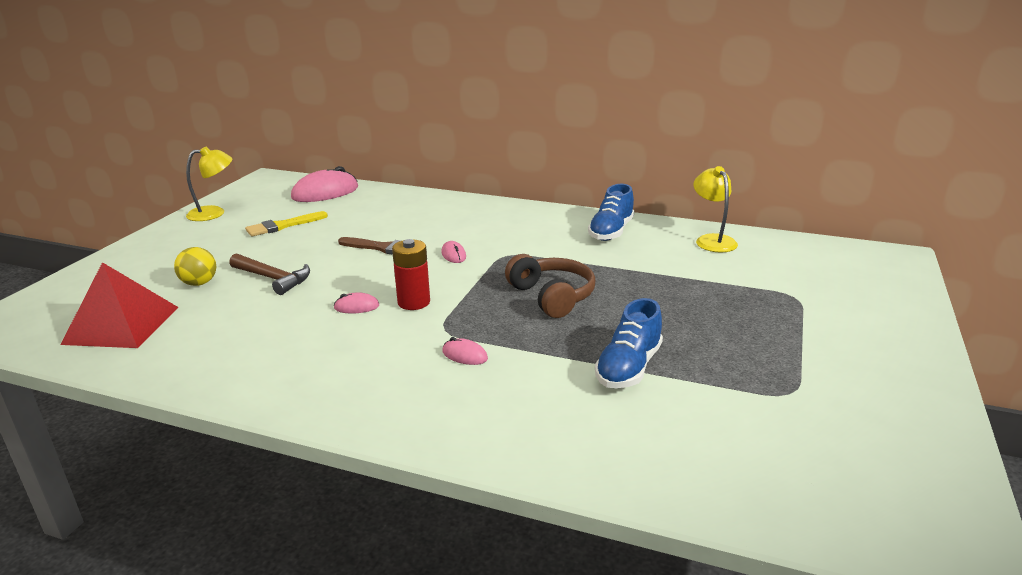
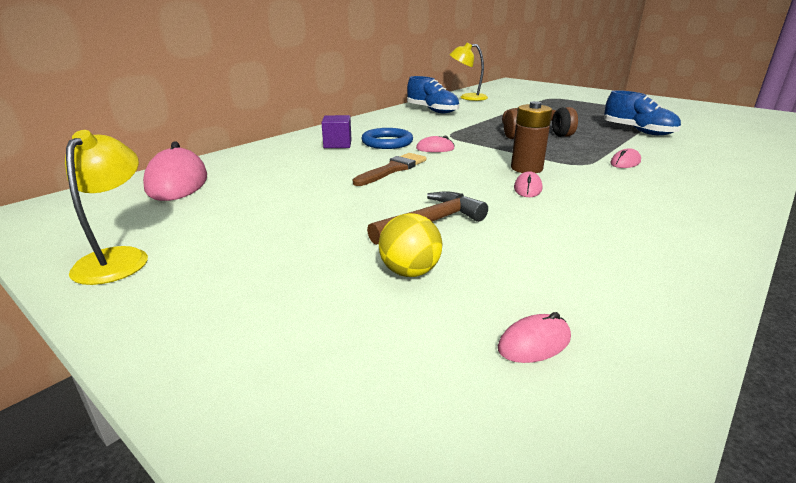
camera: 70 degrees left, 0 degrees up
(121, 325) = (534, 343): red pyramid -> pink mouse
(283, 226) = (259, 210): yellow brush -> none
(414, 302) = (526, 168): red battery -> brown battery
(441, 216) = (337, 144): none -> purple cube
(461, 232) = (387, 142): none -> blue ring

